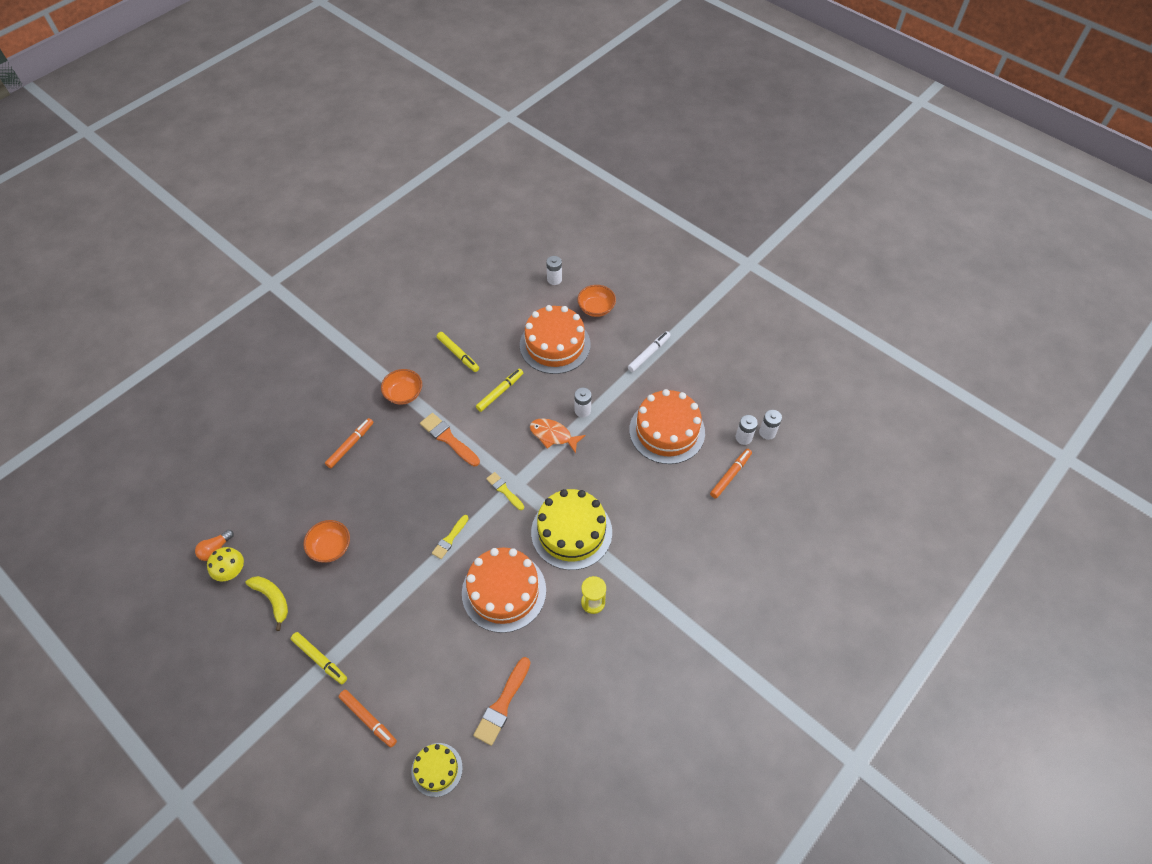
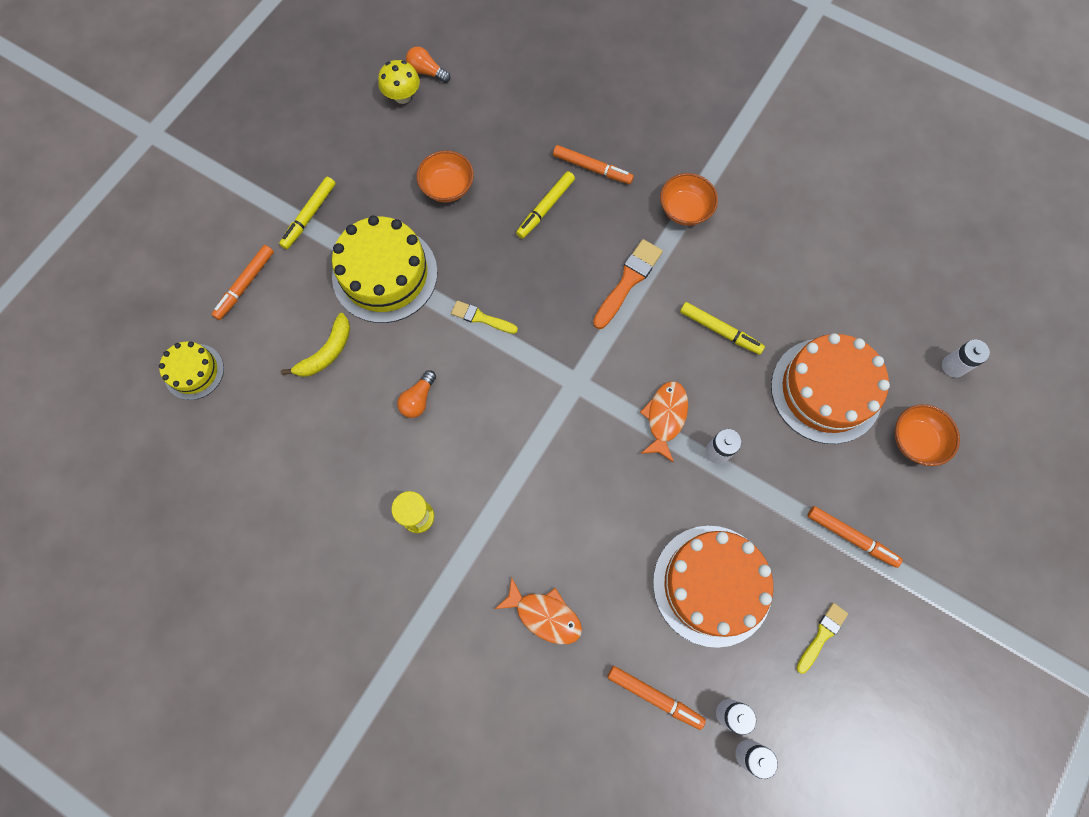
camera: 80 degrees right, 15 degrees up
(273, 599) = (374, 147): yellow banana -> yellow banana (327, 352)
(458, 354) = (770, 261): yellow marker -> yellow marker (545, 208)
(502, 704) = (273, 428): orange brush -> none
(504, 490) = (564, 369): yellow brush -> yellow brush (822, 635)
(504, 591) = (418, 399): orange cake -> orange light bulb
(571, 532) = (517, 470): yellow cake -> yellow cake (385, 274)
(649, 354) = (851, 537): white marker -> orange marker
(673, 530) = (544, 615): none -> orange fish

